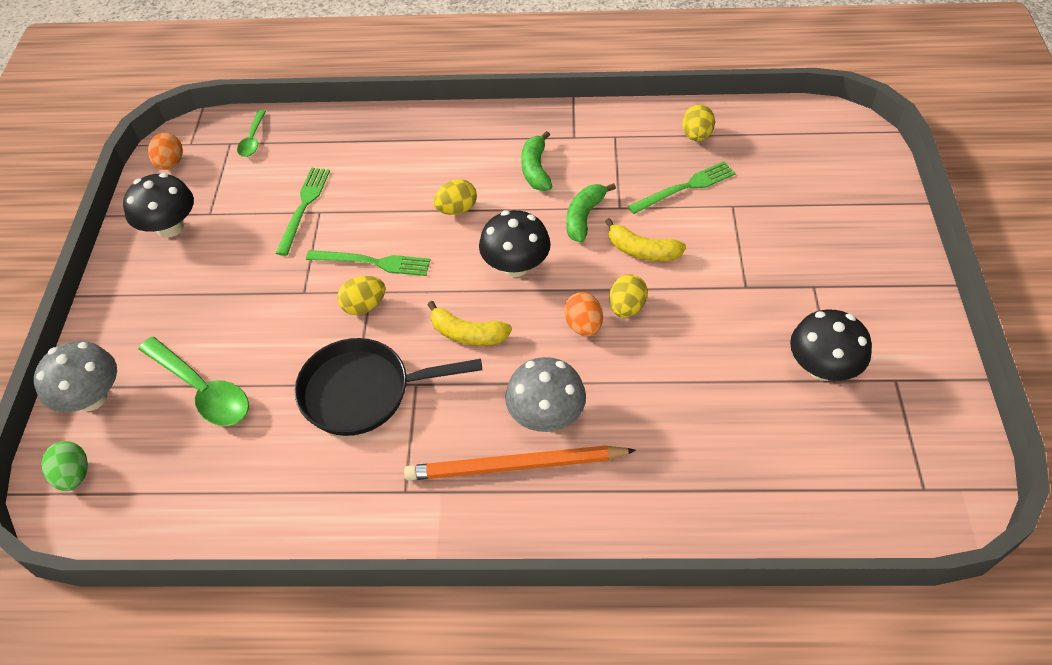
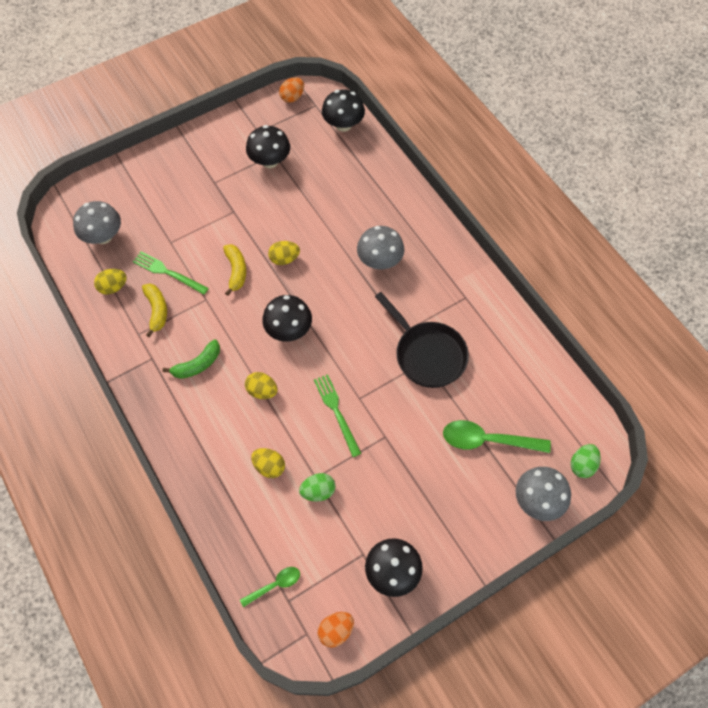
camera: 125 degrees left, 10 degrees up
(202, 390) = (487, 440): green spoon -> green spoon turned 90 degrees counterclockwise
(304, 207) = (318, 491): green fork -> green egg
(364, 306) = (372, 394): yellow egg -> yellow egg (269, 467)
(468, 334) = (354, 326): yellow banana -> yellow banana (157, 310)
(515, 466) = (417, 259): orange pencil -> none
(583, 325) = (311, 273): orange egg -> orange egg (292, 97)
(584, 217) = (226, 314): green banana -> none
(782, 149) = (103, 236): none -> grey mushroom
(854, 508) = (343, 125): none -> black mushroom

